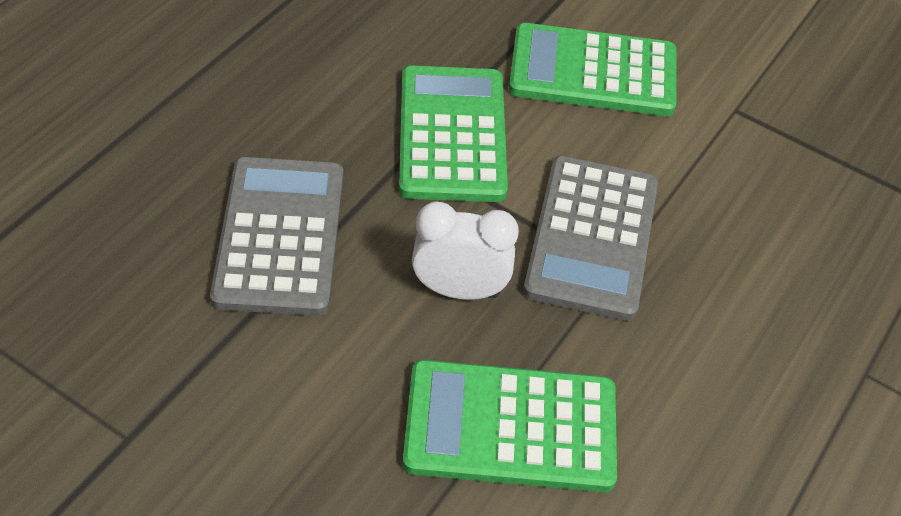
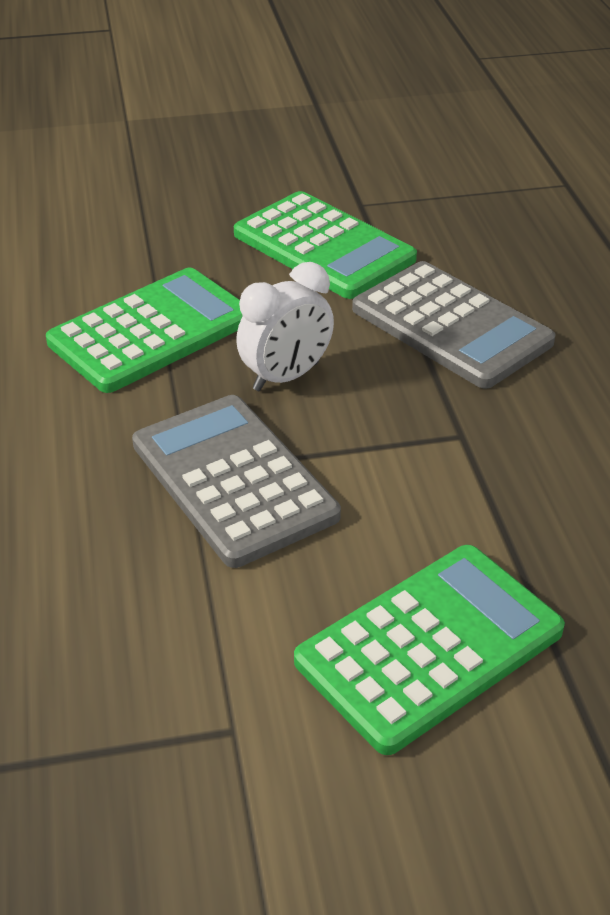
camera: 140 degrees right, 10 degrees down
(452, 134) = (456, 477): green calculator -> green calculator (323, 247)

